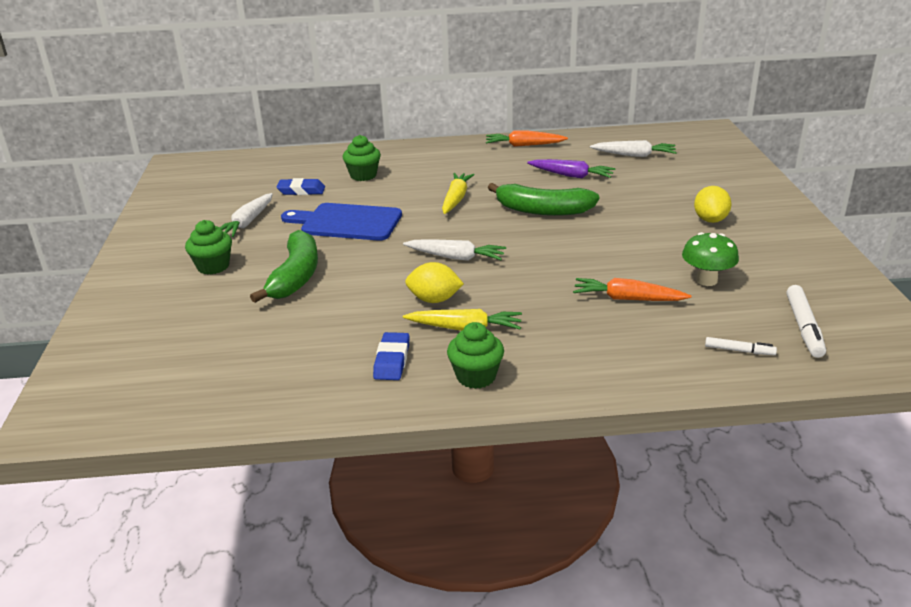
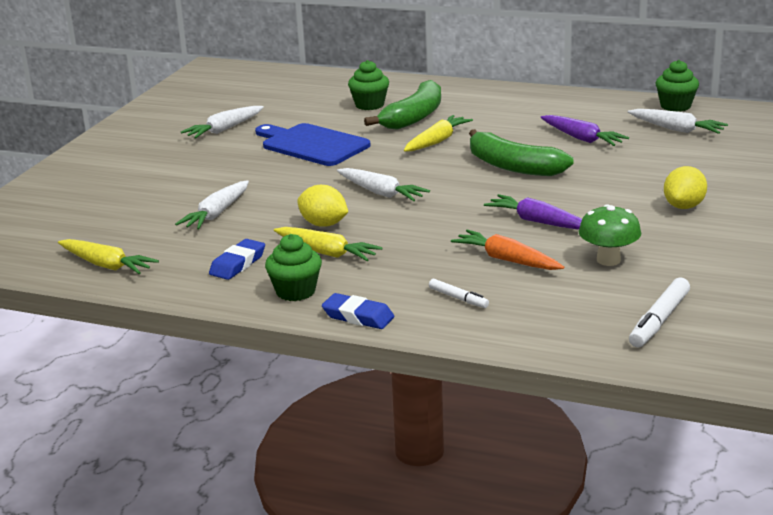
camera: 25 degrees right, 5 degrees down
(213, 266) = (162, 161): green cupcake -> green cupcake (675, 106)
(256, 395) = (106, 265): none -> yellow carrot
(296, 276) = (222, 182): green banana -> green banana (414, 117)
(301, 191) = (298, 109): blue eraser -> blue eraser (358, 316)
(320, 311) = (216, 214): none -> white carrot
(524, 145) = (564, 101): orange carrot -> none
(615, 257) = (537, 221): none -> purple carrot
(739, 351) = (565, 325): white marker -> white marker (458, 298)

